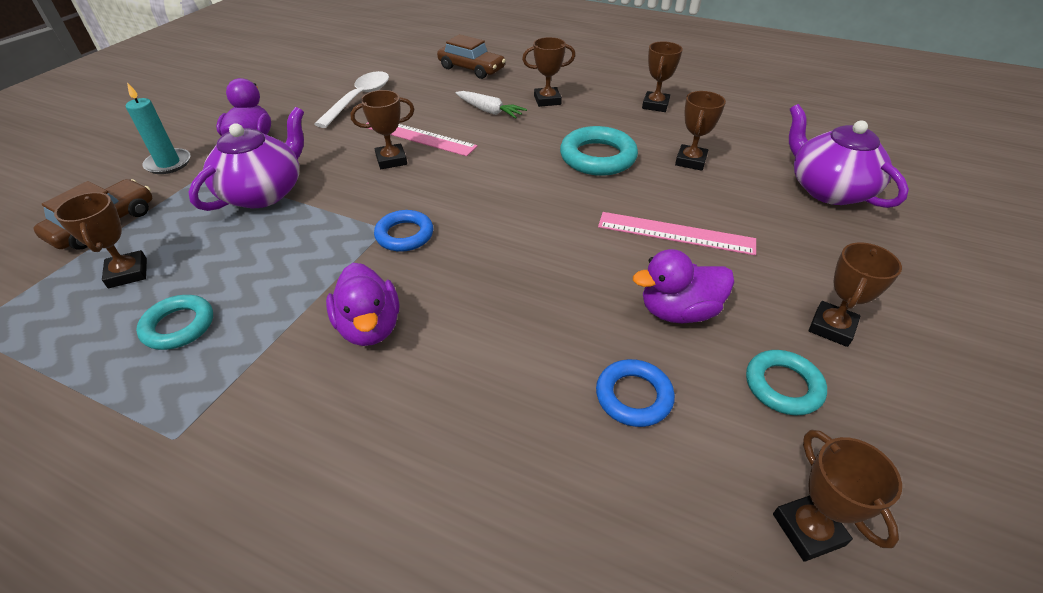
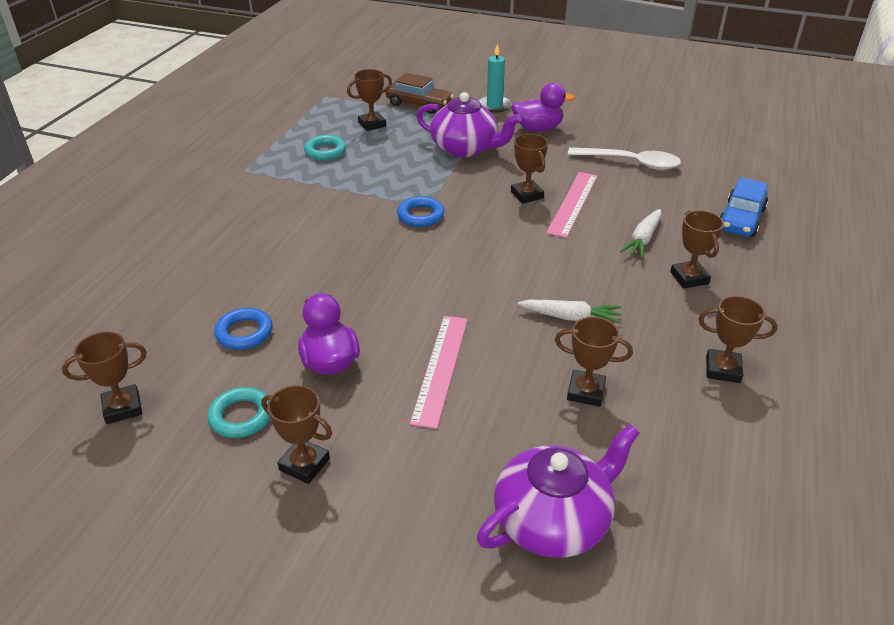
camera: 85 degrees right, 5 degrees down
(369, 327) = (320, 215): purple duck -> none
(471, 69) = (741, 219): brown car -> blue car
(597, 157) = (571, 317): turquoise ring -> white carrot

